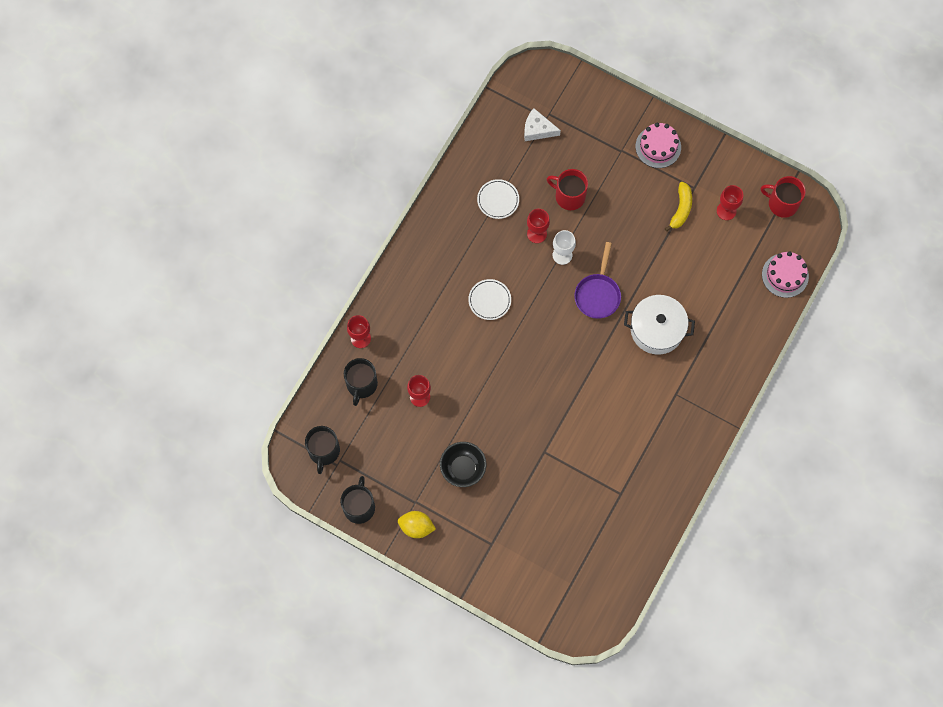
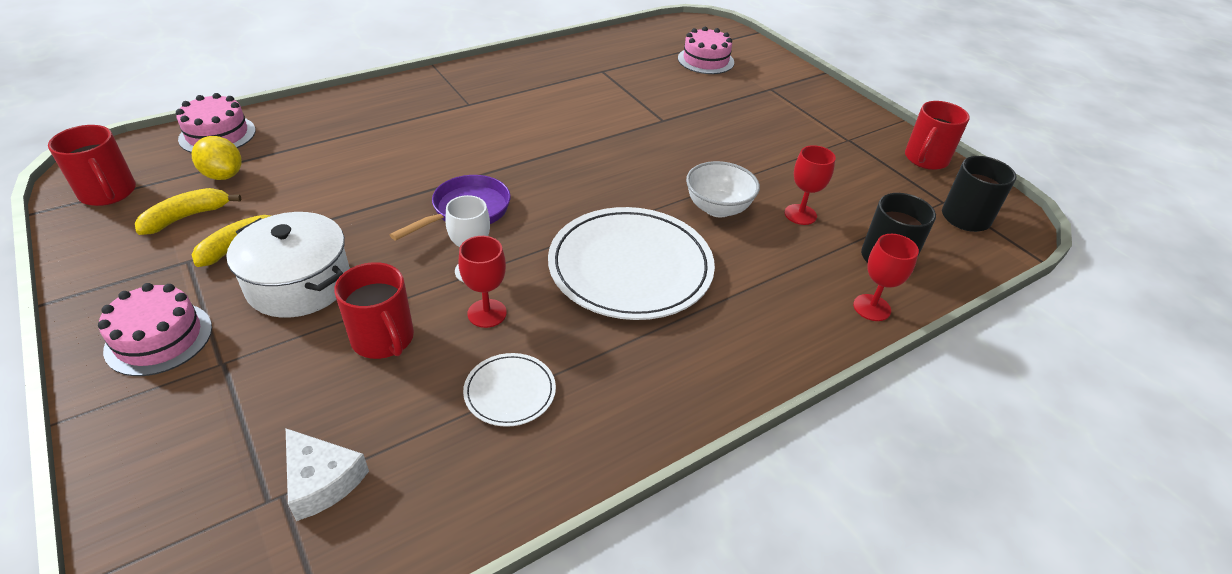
camera: 155 degrees left, 30 degrees down
(359, 507) = (925, 159): black mug -> red mug
(416, 527) = (855, 124): yellow lemon -> yellow lemon (223, 175)
(463, 468) = (773, 142): black bowl -> none
(468, 375) = (717, 208): none -> white bowl
(489, 300) = (630, 267): white plate -> white plate, size x2.17
(556, 560) = (705, 60): none -> pink cake
(657, 329) = (429, 153): white pot -> white pot (299, 283)
(726, 211) = (187, 217): red goblet -> yellow banana

